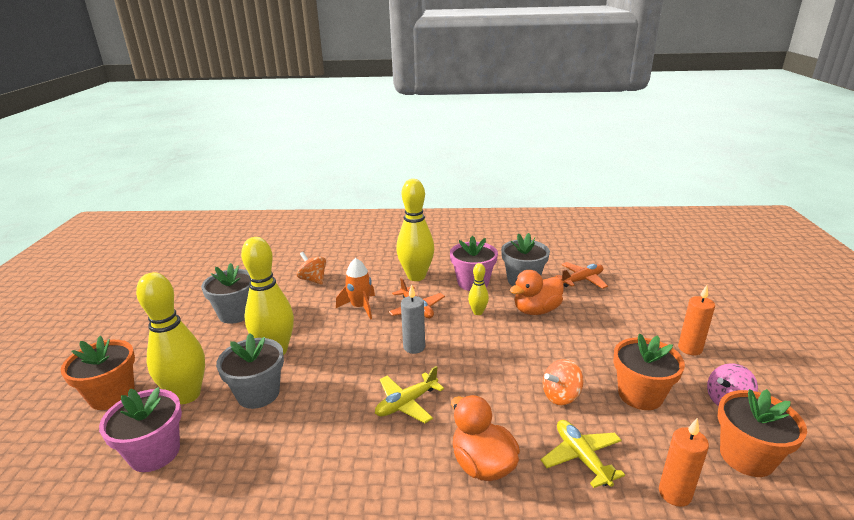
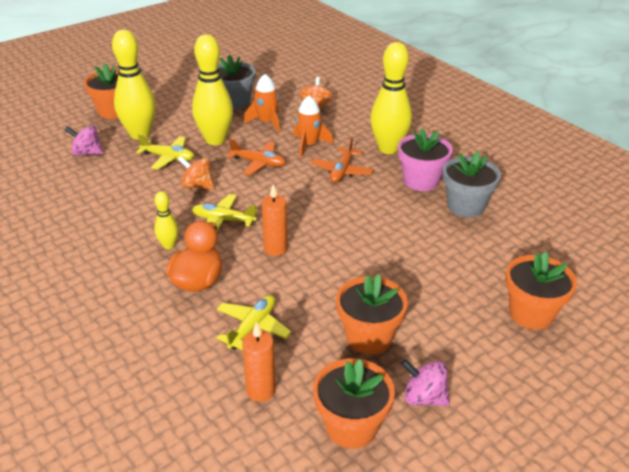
camera: 50 degrees right, 10 degrees up
(155, 453) = (87, 153): pink flower pot -> pink spinning top
(258, 393) = (168, 158): grey flower pot -> yellow plane
(295, 311) = (267, 122): none -> orange rocket
(414, 347) = (290, 193): grey candle -> none
(478, 312) = (378, 203): yellow bowling pin -> yellow bowling pin (169, 245)
(536, 310) = (424, 233): orange duck -> none
(561, 396) = (315, 291): orange spinning top -> orange spinning top (198, 186)
(582, 280) = (521, 241): orange plane -> orange plane (258, 163)
(661, 313) = (531, 313): none -> orange flower pot
(690, 348) = (486, 351): orange candle -> orange candle (275, 249)

